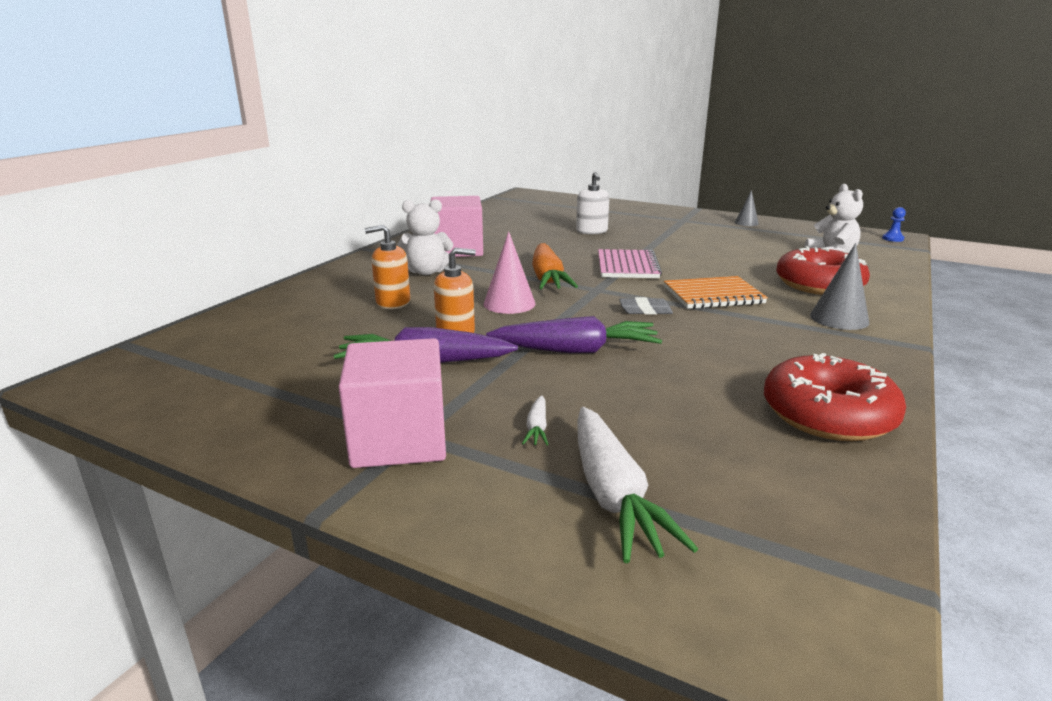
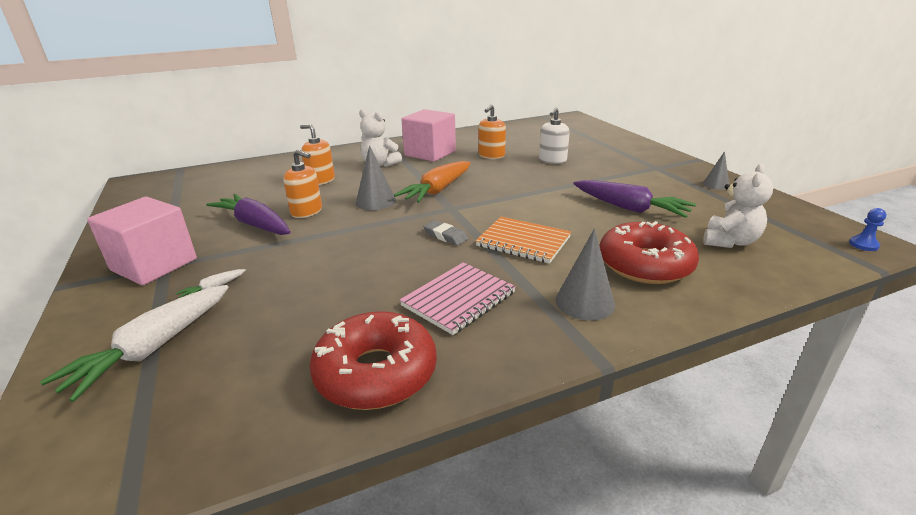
camera: 40 degrees right, 5 degrees up
(509, 303) = (375, 201): pink cone -> grey cone
(527, 239) = (491, 155): none -> orange soap dispenser
(576, 350) = (339, 248): purple carrot -> purple carrot (629, 208)
(627, 266) = (513, 197): pink notebook -> pink notebook (458, 299)

